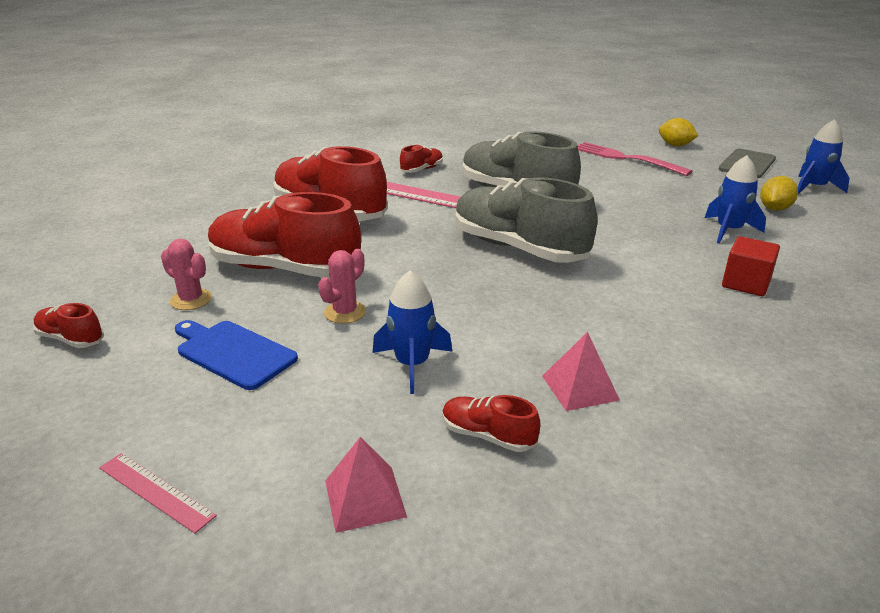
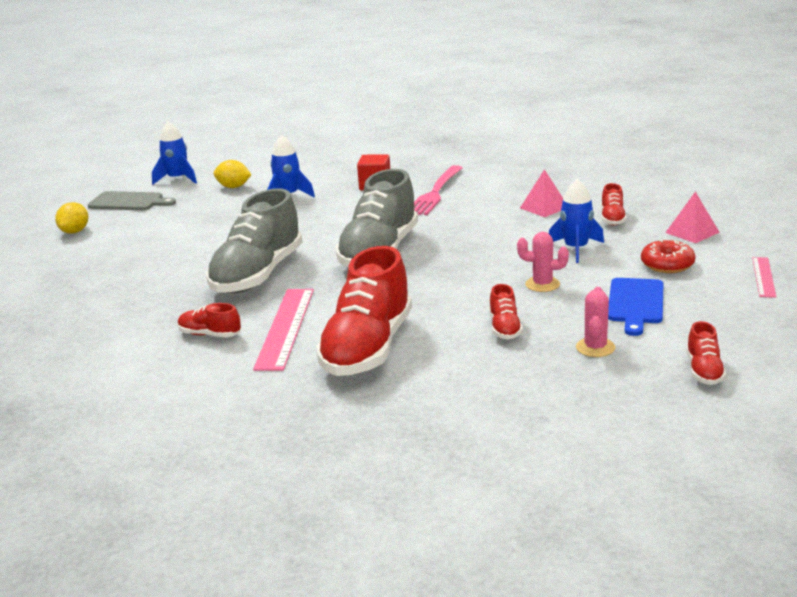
camera: 110 degrees left, 5 degrees down
(284, 269) = (505, 328): red shoe -> red shoe, size x0.44
(291, 418) = (667, 265): none -> red donut
(626, 158) = (127, 246): pink fork -> pink fork (435, 193)

